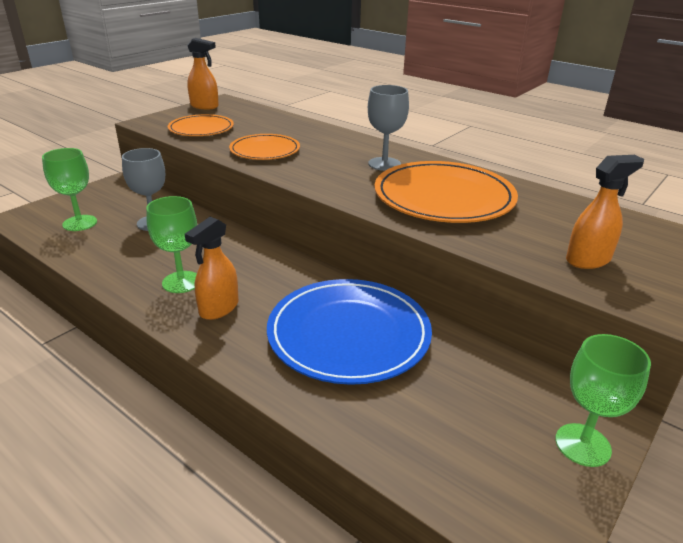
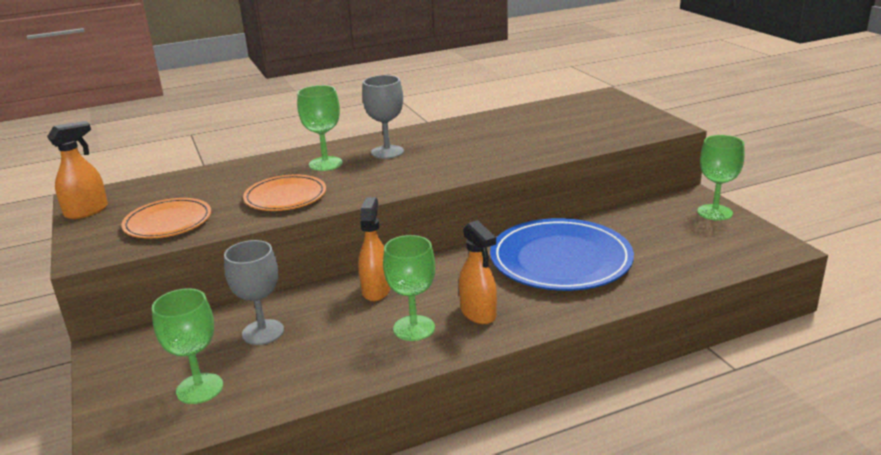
camera: 60 degrees left, 5 degrees down
(337, 148) = (325, 164): none -> green goblet
(444, 197) = (476, 145): orange plate -> none
(588, 260) = (605, 127): orange spray bottle -> orange spray bottle (376, 290)

